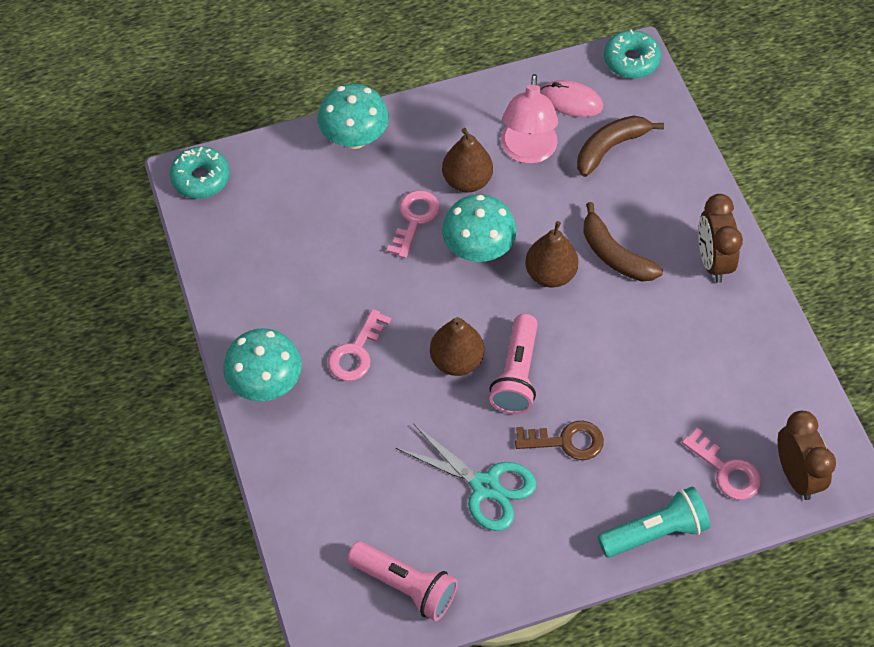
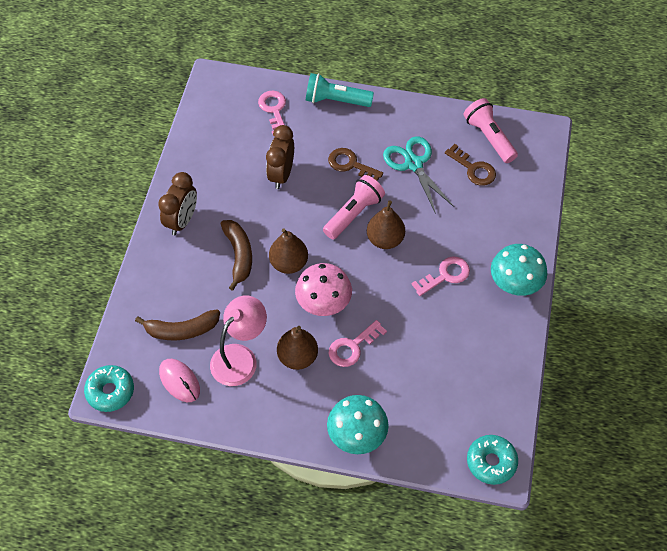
camera: 150 degrees left, 0 degrees up
(400, 521) = (473, 169): none -> brown key
(478, 249) = (323, 303): turquoise mushroom -> pink mushroom
(796, 475) = (239, 91): brown clock -> brown clock (281, 175)

